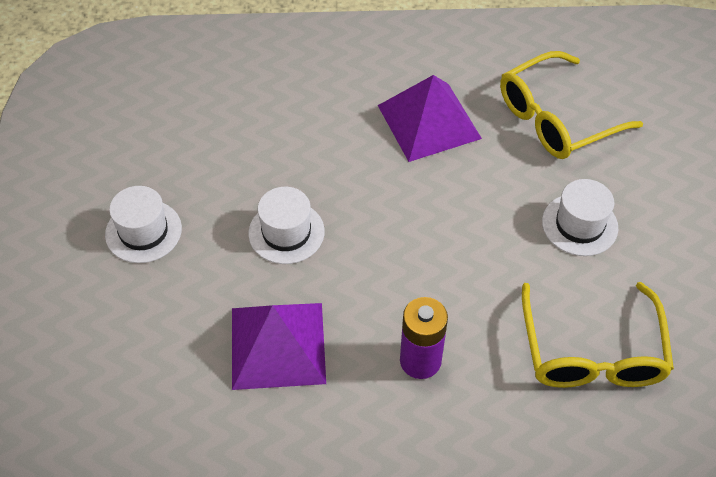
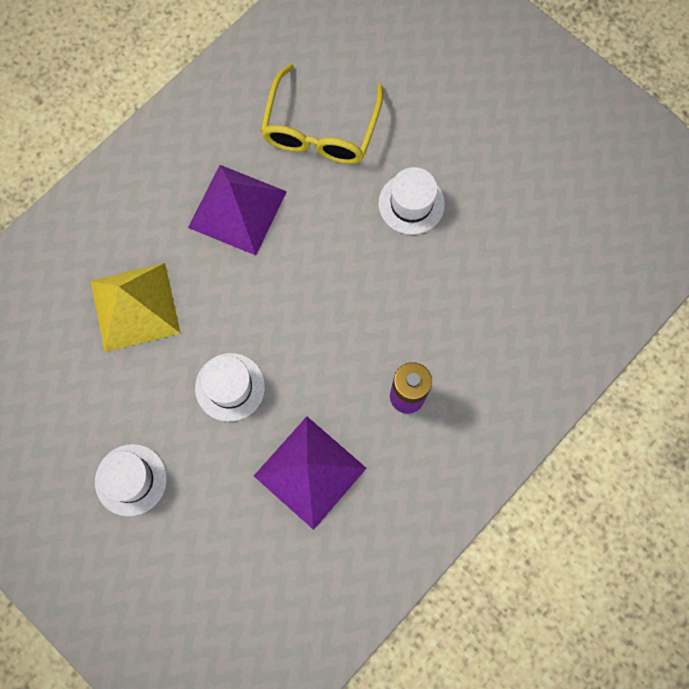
camera: 45 degrees left, 20 degrees up
(280, 124) = (135, 306): none -> yellow pyramid
(592, 354) = (501, 293): yellow glasses -> none

